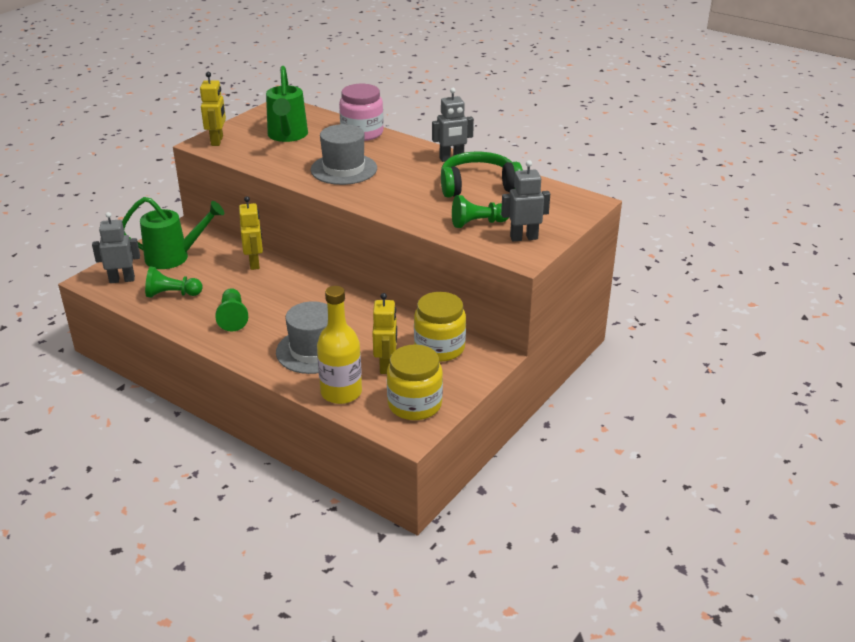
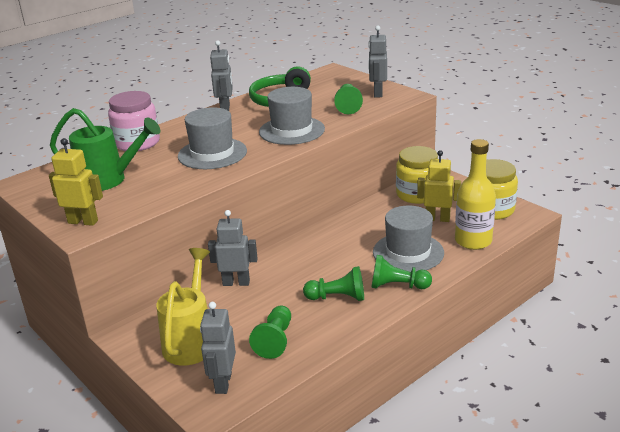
camera: 75 degrees left, 5 degrees down
(174, 257) = (191, 341): green watering can -> yellow watering can
(252, 349) = (397, 286): none -> green pawn
(254, 263) = (236, 283): yellow robot -> grey robot
(404, 199) = (292, 130): none -> grey hat

